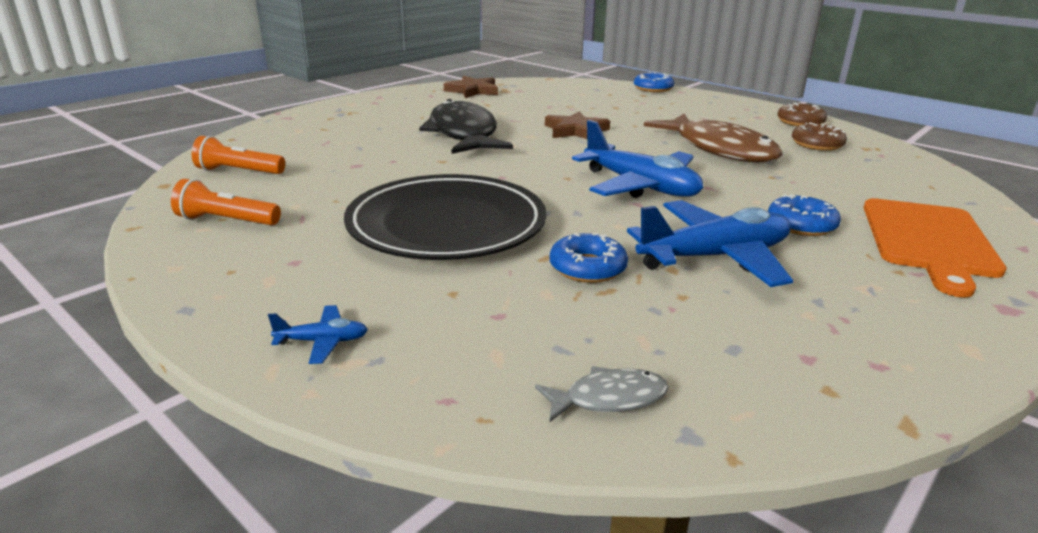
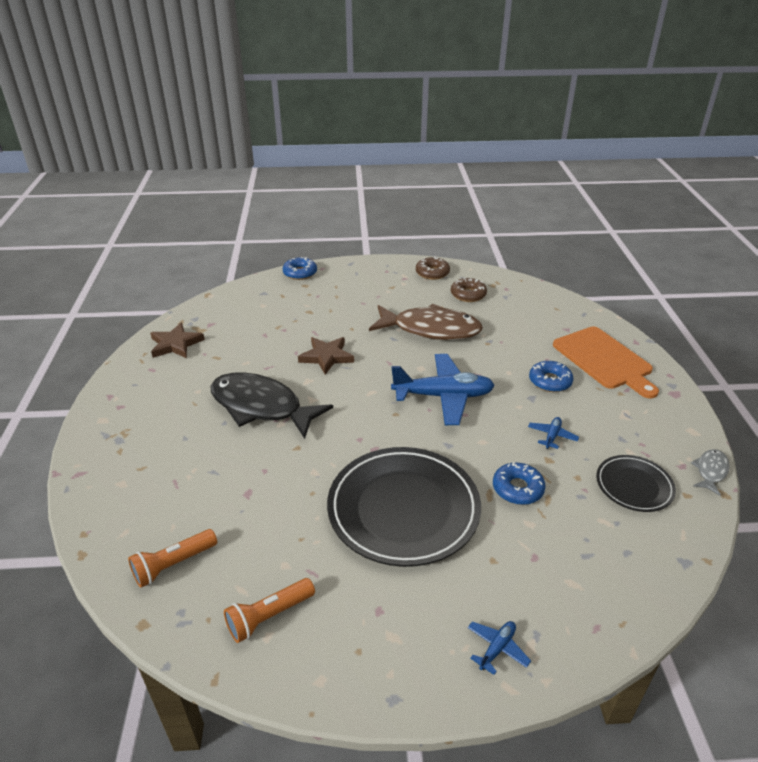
camera: 45 degrees left, 10 degrees up
(608, 398) = (640, 568): grey fish -> grey fish (710, 471)
(715, 257) = (552, 436): blue plane -> blue plane, size x0.43
(752, 340) = (634, 486): none -> black plate

